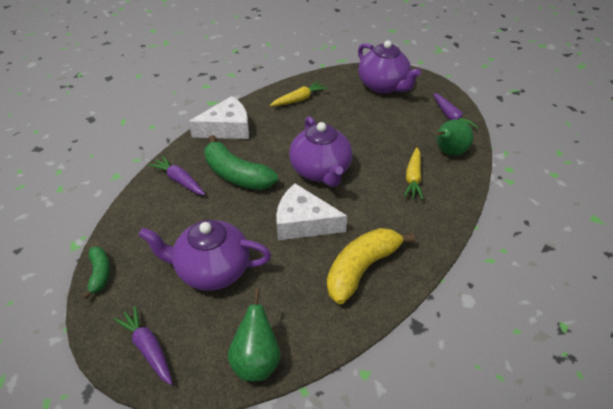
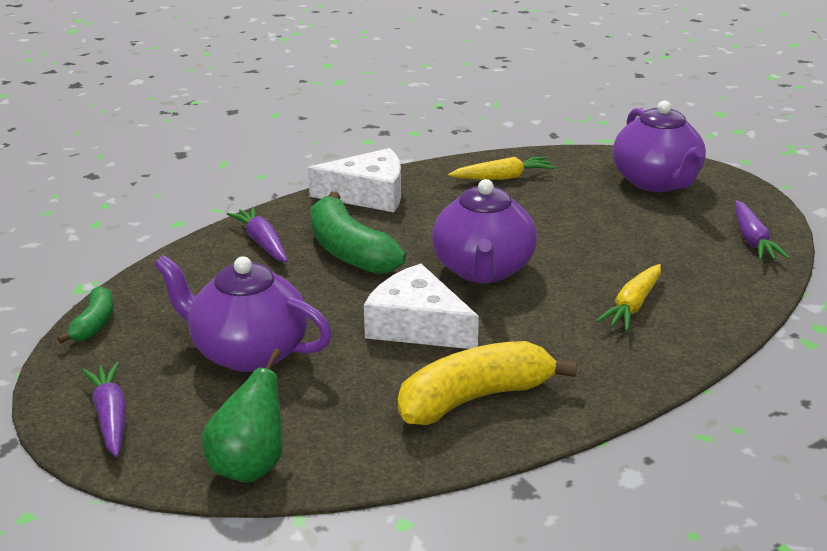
camera: 20 degrees right, 15 degrees down
(448, 152) = (718, 284): green pear -> none

